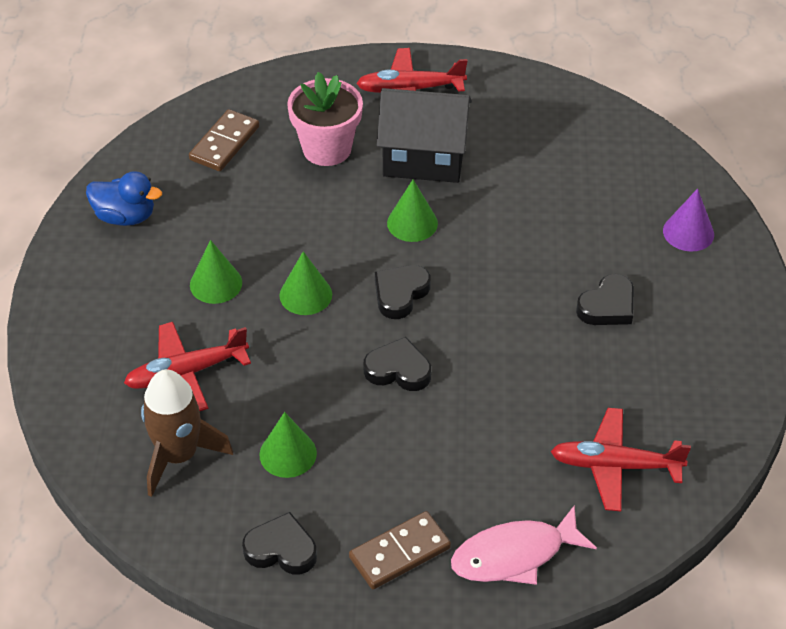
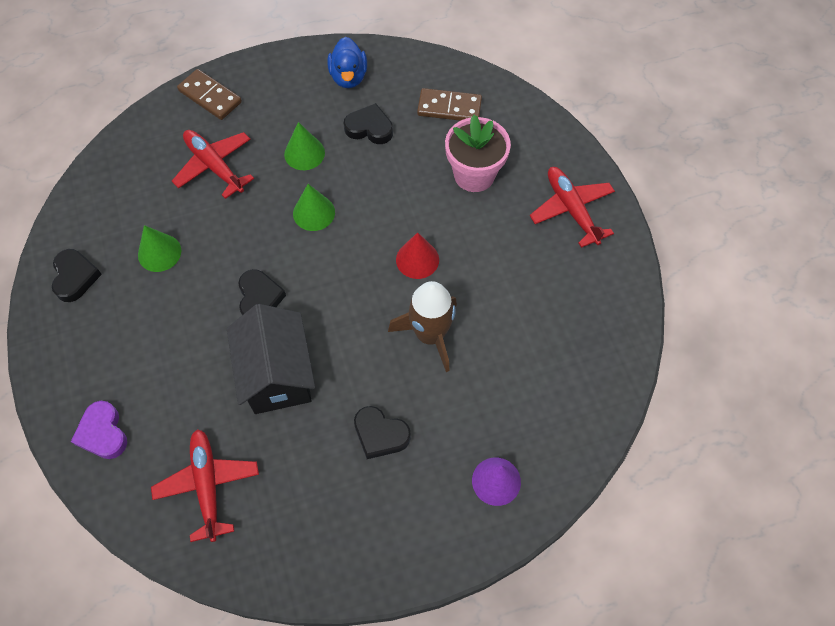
camera: 70 degrees right, 15 degrees up
(179, 455) = (141, 188): brown rocket -> brown rocket (430, 335)
(399, 552) = (88, 353): brown domino -> brown domino (210, 96)
(400, 294) = (337, 275): black heart -> black heart (369, 128)
(412, 223) = (417, 259): green cone -> red cone
(424, 158) = (494, 245): black house -> black house (277, 375)
(515, 555) = (103, 433): pink fish -> purple heart

